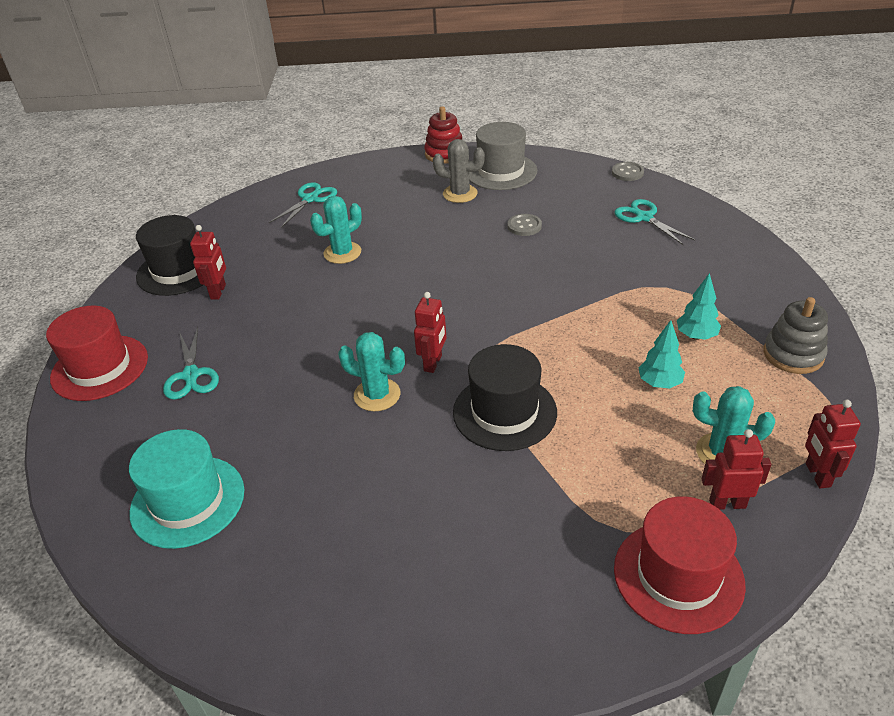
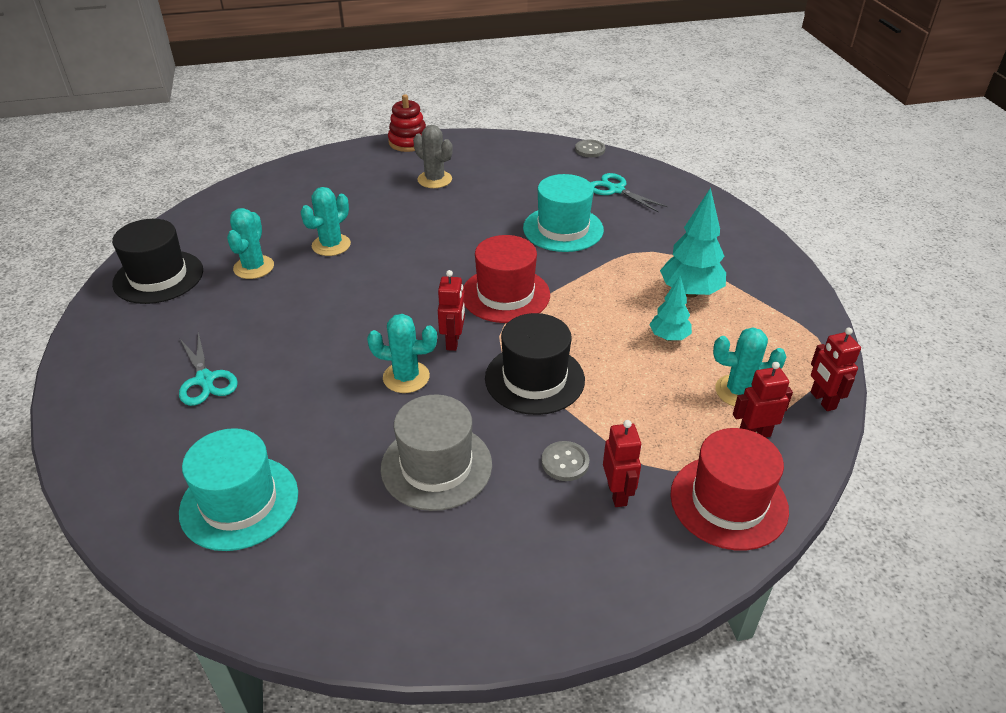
camera: 15 degrees left, 0 degrees up
(100, 367) = (100, 383): red hat -> red hat (505, 295)
(218, 292) = (210, 294): red robot -> red robot (617, 493)
(265, 269) = (254, 267): none -> turquoise cactus
(310, 199) = (282, 195): turquoise scissors -> none
(460, 194) = (434, 179): grey cactus -> grey cactus turned 45 degrees clockwise
(501, 171) = (469, 156): grey hat -> grey hat (436, 466)
(524, 226) = (506, 206): grey button -> grey button (565, 462)
(576, 255) = (563, 229): none -> turquoise hat
(696, 336) = (690, 292): turquoise tree -> turquoise tree, size x1.65
(793, 354) = (777, 300): grey stacking toy -> none

